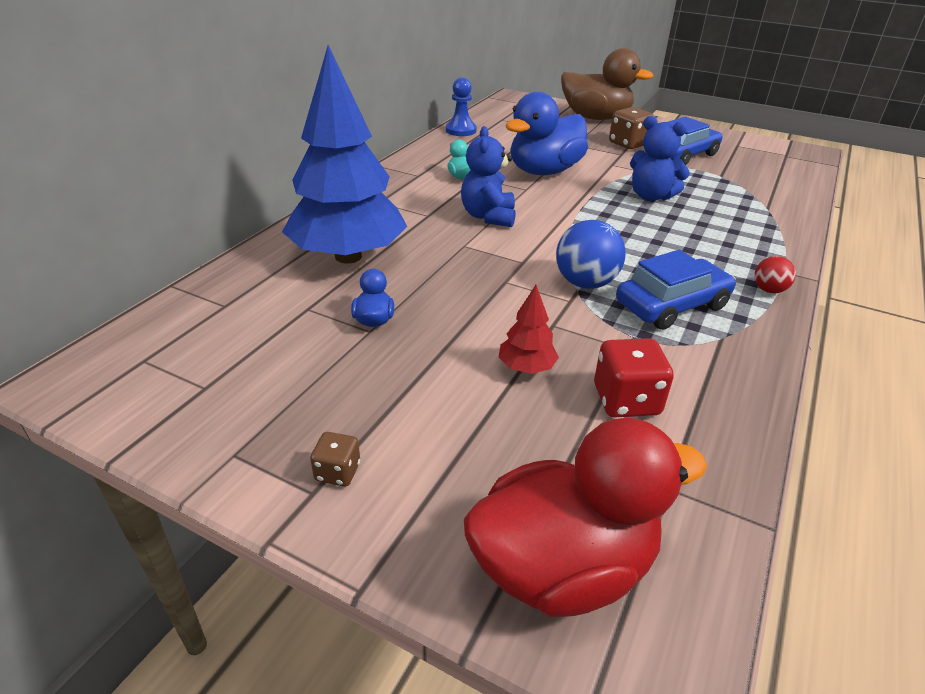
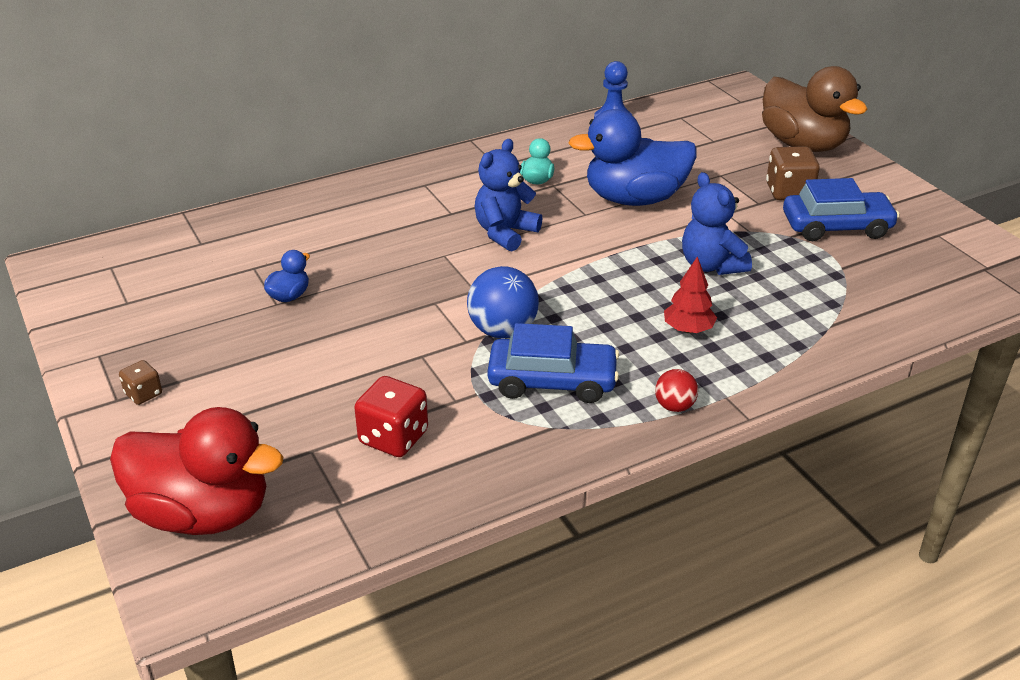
camera: 35 degrees right, 0 degrees up
(348, 256) = (335, 232): blue tree -> none
(526, 368) = (352, 380): red tree -> red tree (688, 329)

